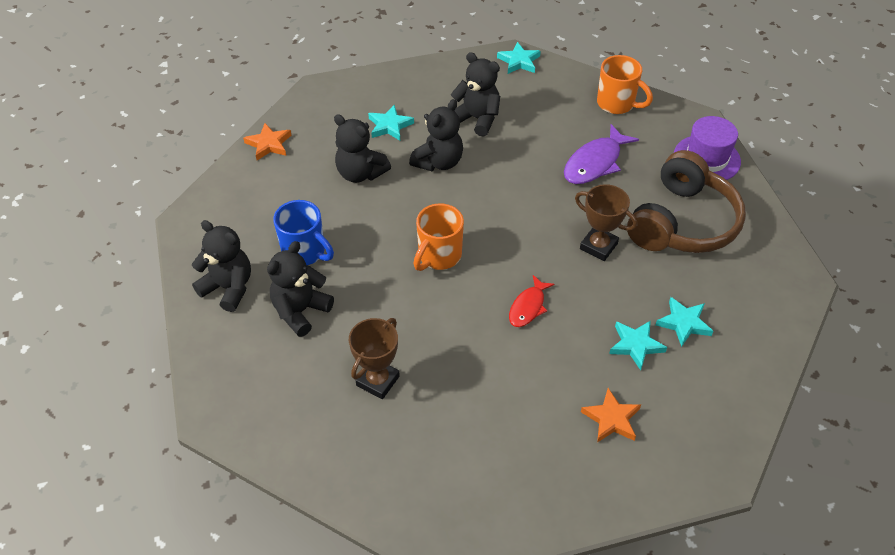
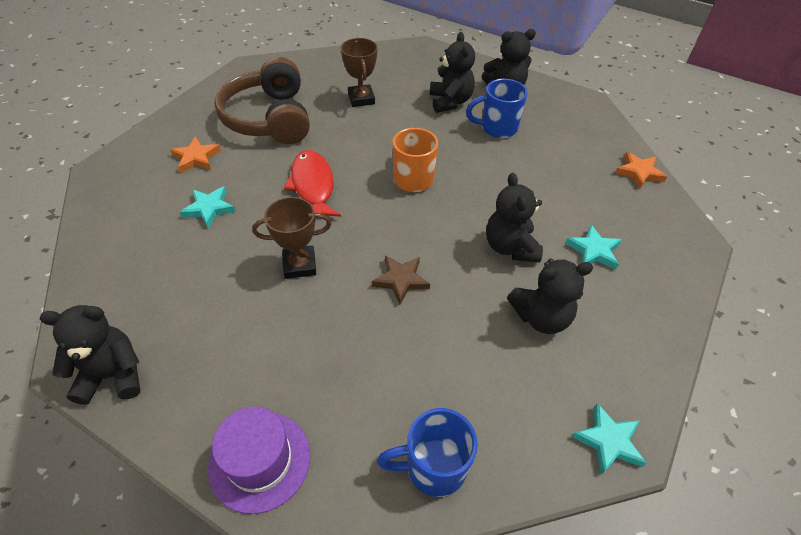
camera: 135 degrees right, 0 degrees up
(360, 173) = (548, 196): black teddy bear -> black teddy bear (113, 375)
(528, 307) = (313, 186): red fish -> red fish, size x1.61
(537, 191) = (401, 280): none -> brown star
(595, 163) = (379, 352): purple fish -> none
(617, 104) = (433, 467): orange mug -> blue mug
(682, 222) = (236, 344): brown headphones -> brown headphones (270, 118)
(684, 323) = (178, 247): turquoise star -> none

